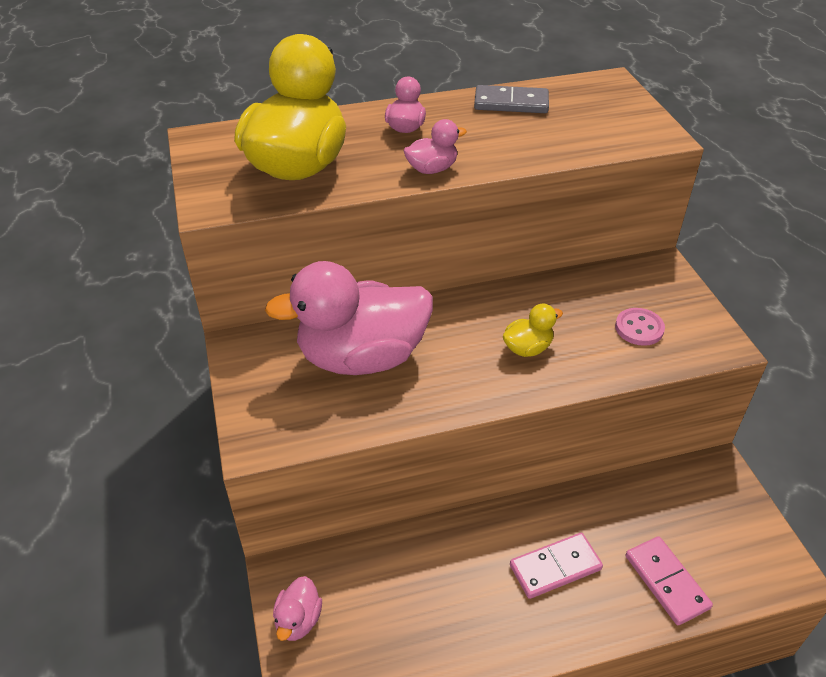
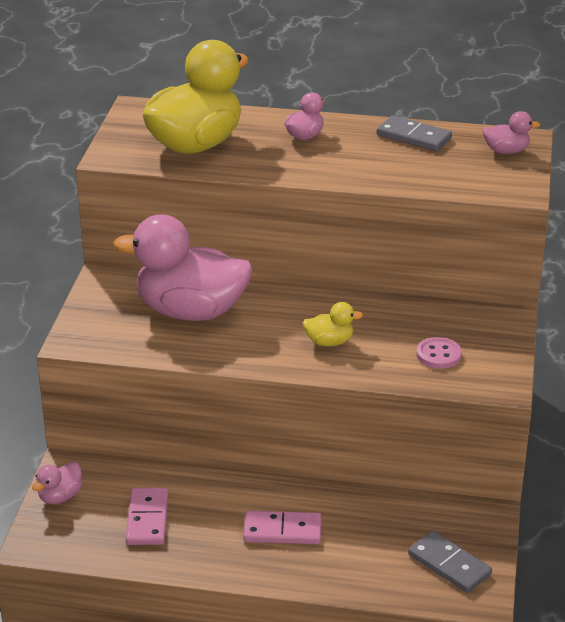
camera: 25 degrees right, 10 degrees down
(432, 169) = (298, 171): pink duck -> pink duck (506, 151)
(666, 582) = (368, 569): pink domino -> pink domino (147, 519)
(731, 543) = (449, 565): none -> grey domino

